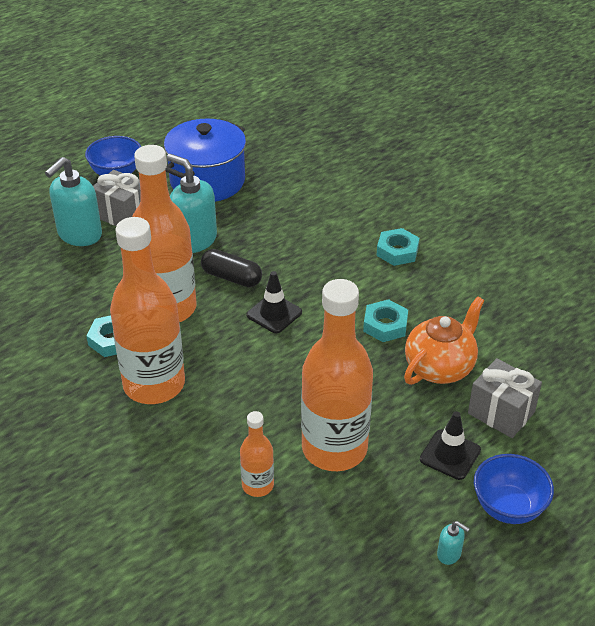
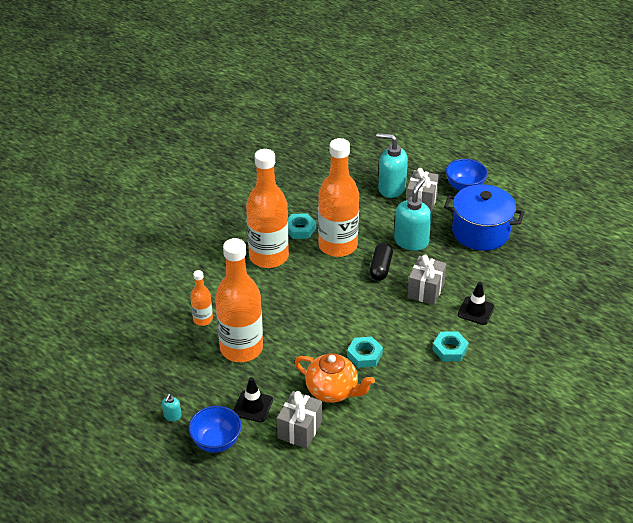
camera: 75 degrees right, 0 degrees up
(274, 314) = (353, 296): black traffic cone -> black traffic cone (476, 311)
(290, 248) = (425, 290): none -> grey gift

